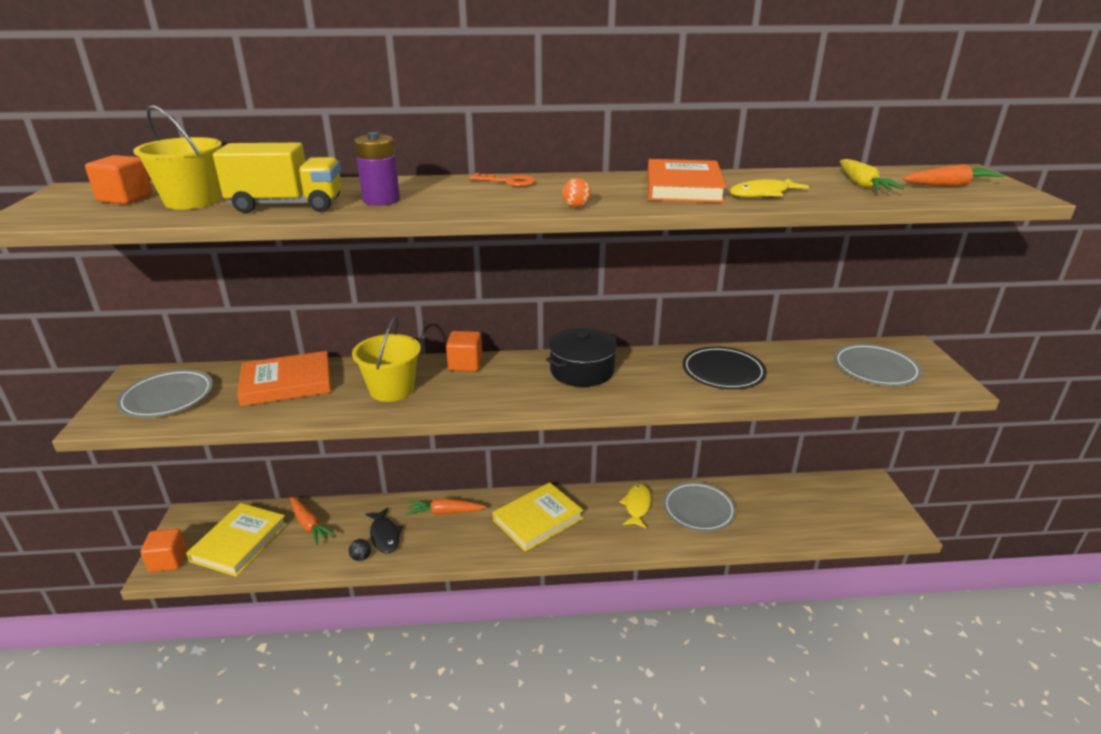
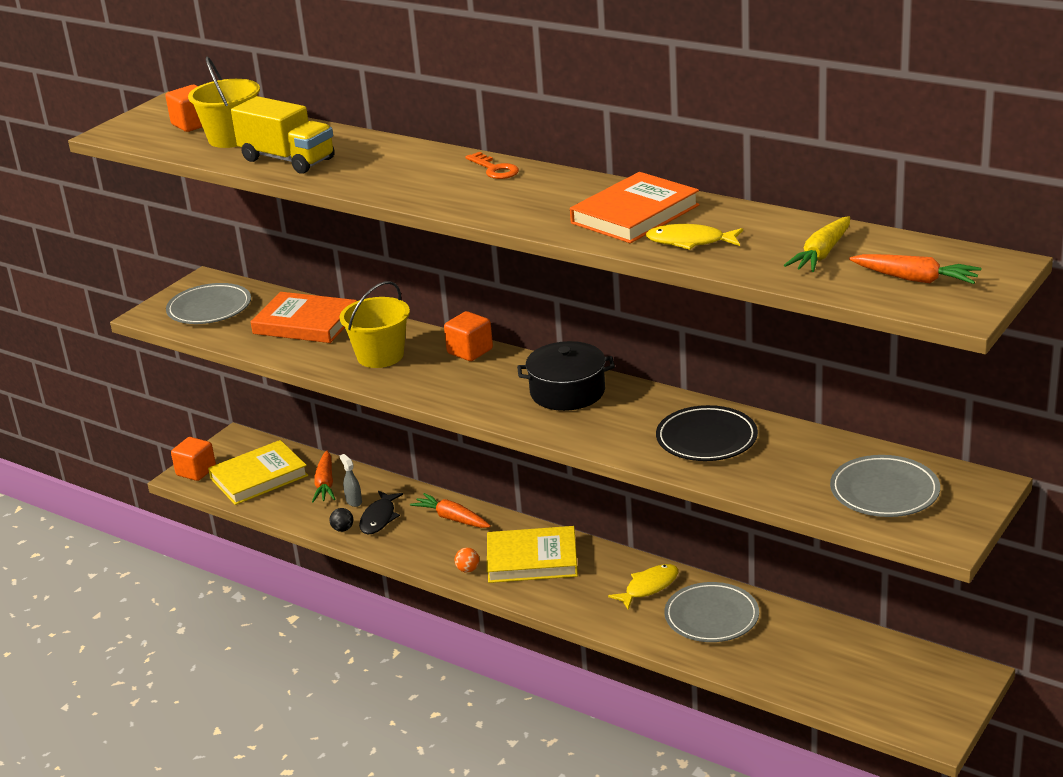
camera: 40 degrees right, 0 degrees up
(349, 530) = (353, 501): none -> grey spray bottle
(381, 200) = (361, 169): purple battery -> none
(576, 207) = (496, 216): orange ball -> orange ball (468, 570)

